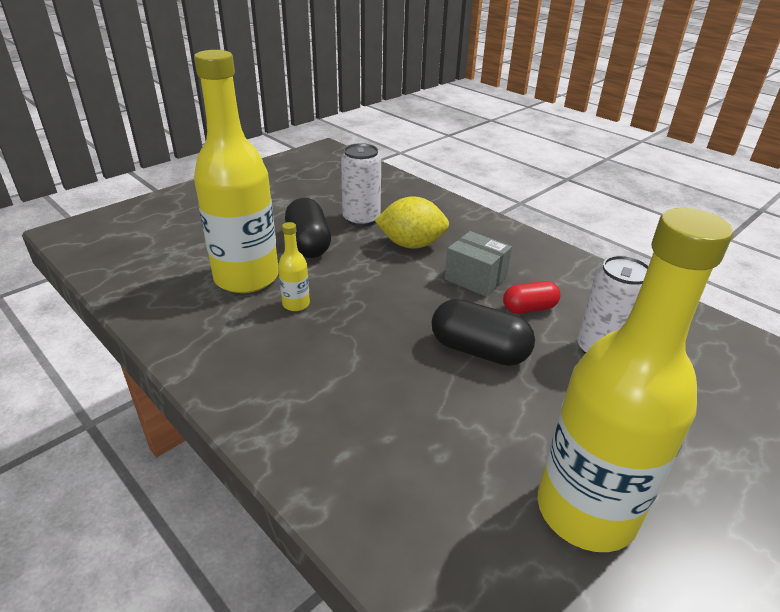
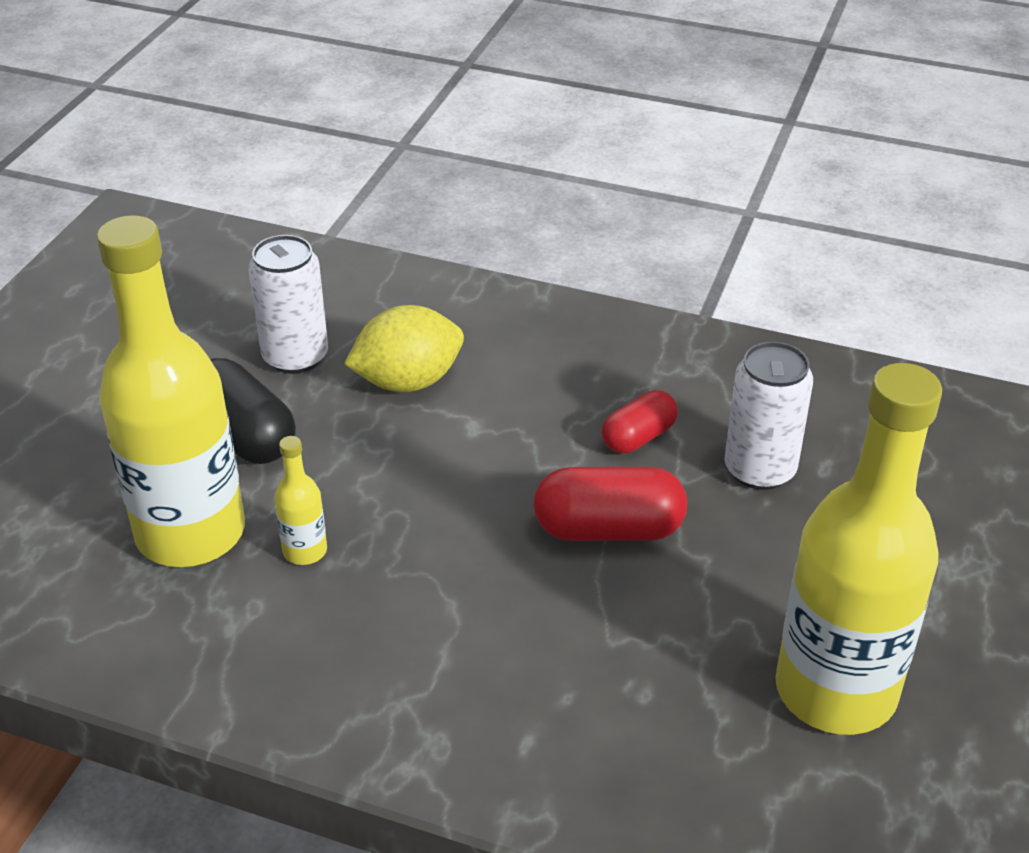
camera: 25 degrees left, 5 degrees up
(475, 278) = (538, 412): grey box -> none
(479, 350) = (608, 529): black capsule -> red capsule

